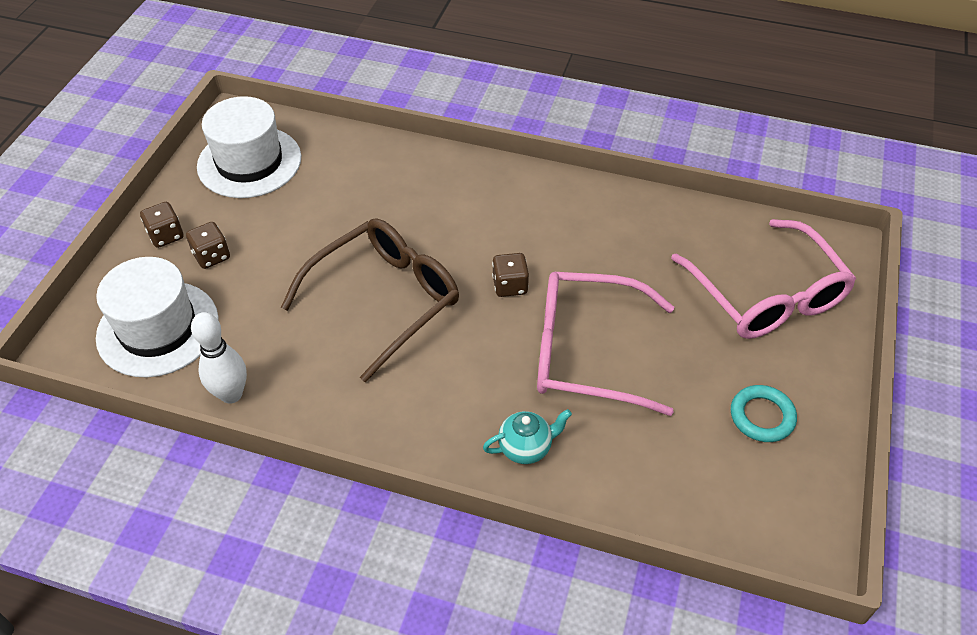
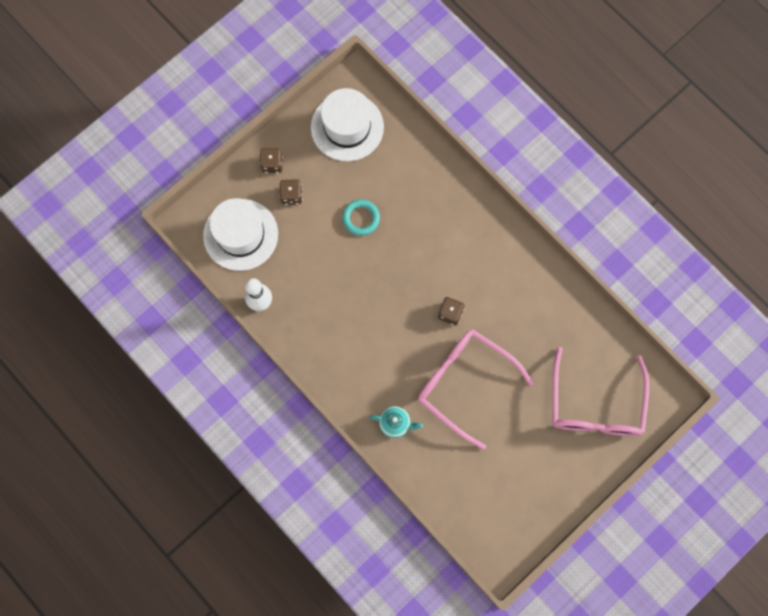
camera: 30 degrees right, 25 degrees up
(384, 300) = (373, 284): brown glasses -> none
(762, 416) = (532, 477): turquoise ring -> turquoise ring (361, 218)

